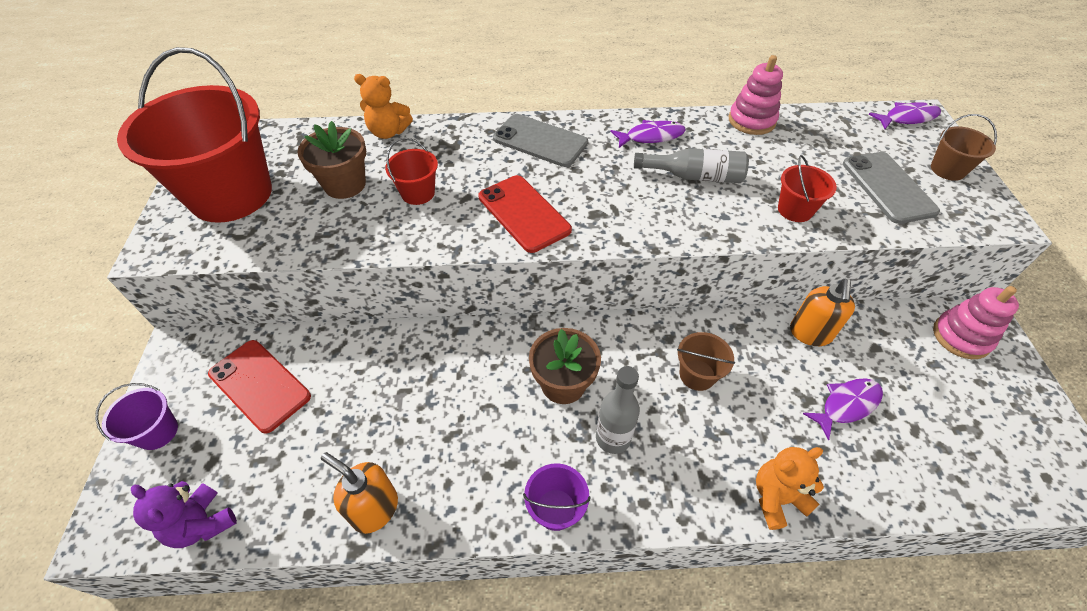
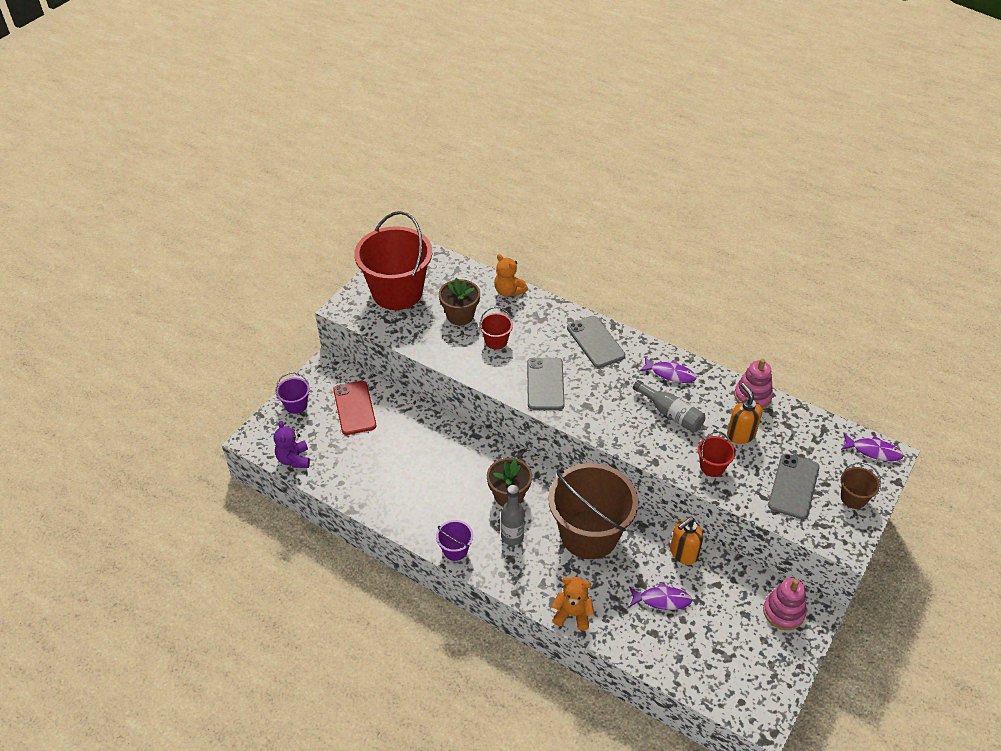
camera: 35 degrees right, 5 degrees down
(375, 509) = (371, 498): orange soap dispenser -> orange soap dispenser (740, 434)
(524, 213) = (545, 384): red phone -> grey phone
(697, 375) = (589, 534): brown bucket -> brown bucket, size x2.36

